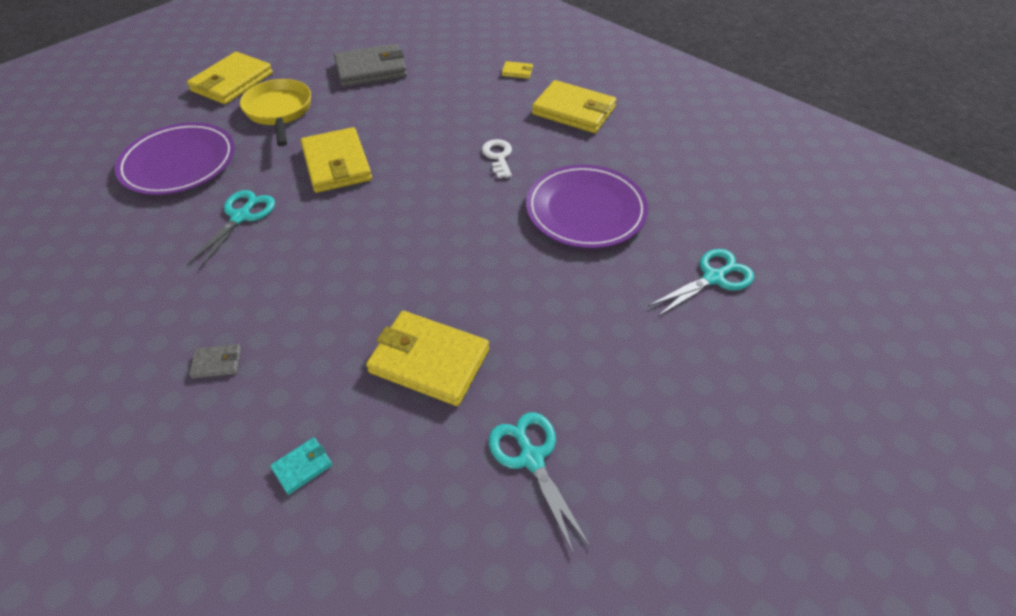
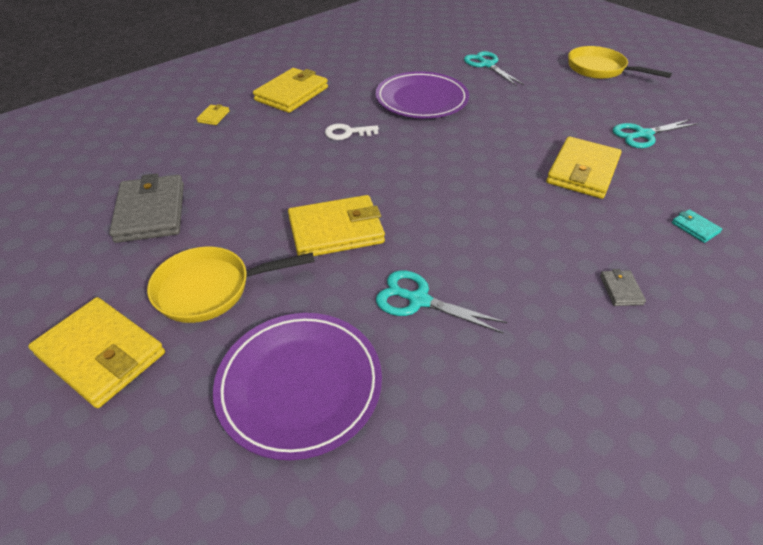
camera: 85 degrees left, 5 degrees down
(758, 437) = (600, 69): none -> yellow pan

